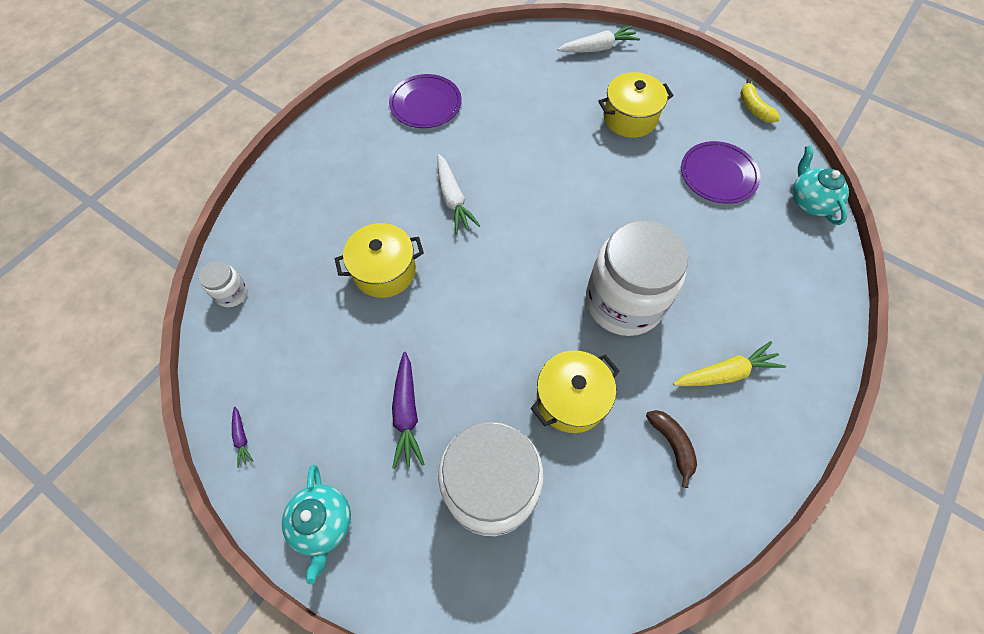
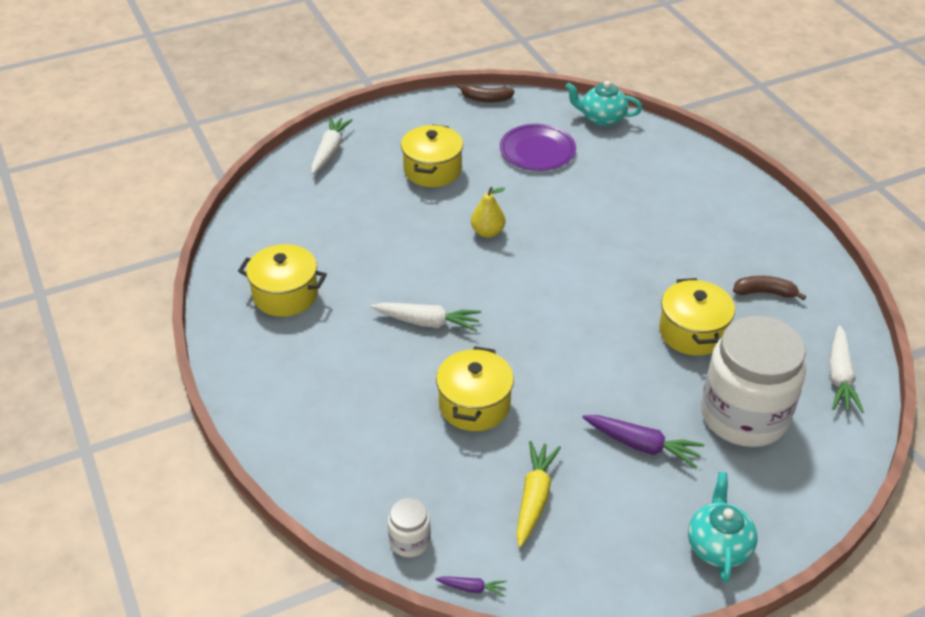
camera: 60 degrees left, 20 degrees down
(242, 438) = (594, 584): purple carrot -> purple carrot (472, 588)
(323, 523) = (718, 546): turquoise teapot -> turquoise teapot turned 105 degrees counterclockwise
(425, 104) = (285, 295): purple plate -> yellow pot
(584, 189) = (487, 232): none -> yellow pear
(599, 564) = (839, 377): none -> white carrot
(623, 302) = (622, 261): white jar -> none
(725, 373) = (722, 236): yellow carrot -> yellow carrot (534, 498)
(753, 108) = (485, 99): yellow banana -> brown banana

